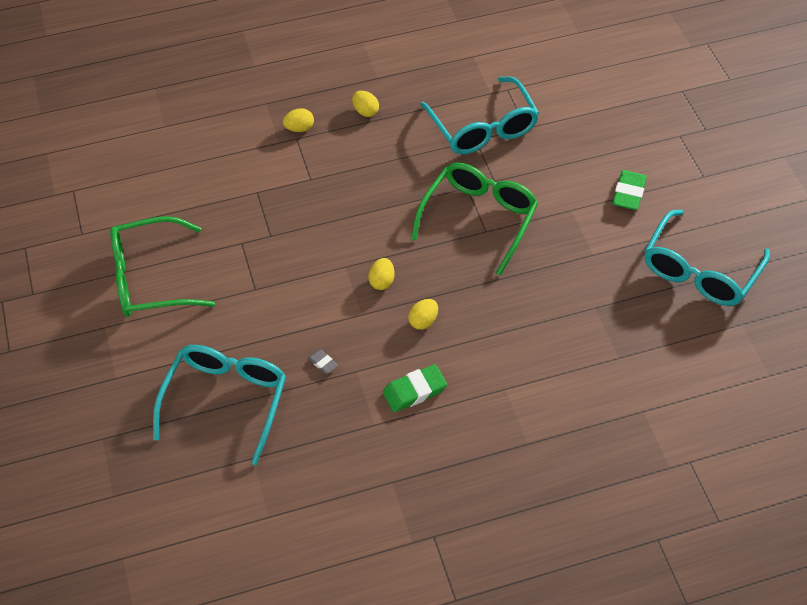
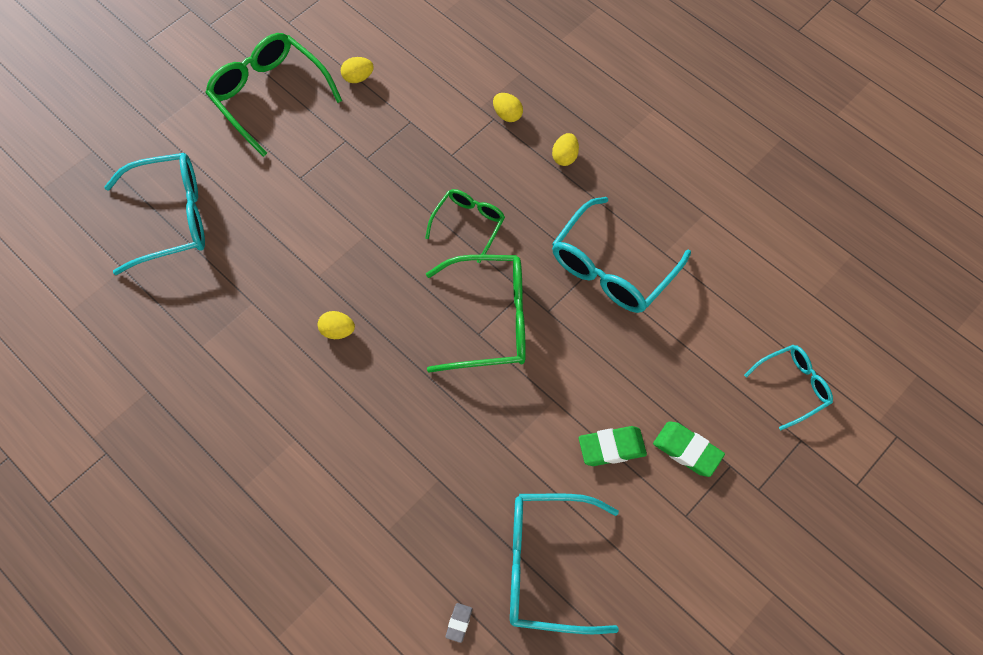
camera: 60 degrees right, 10 degrees up
(323, 363) = (247, 272): grey eraser -> grey eraser (459, 623)
(382, 281) = (365, 273): yellow egg -> yellow egg (358, 77)
(383, 195) = (469, 224): none -> green glasses
(414, 391) = (254, 362): green eraser -> green eraser (687, 450)
(640, 75) = (793, 386): none -> turquoise glasses

